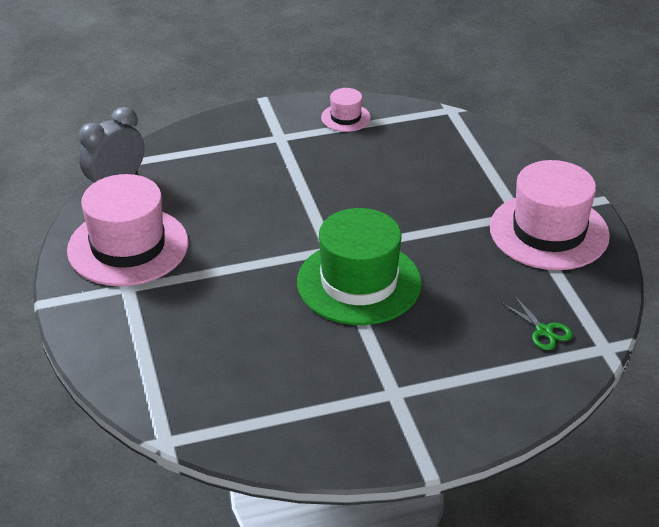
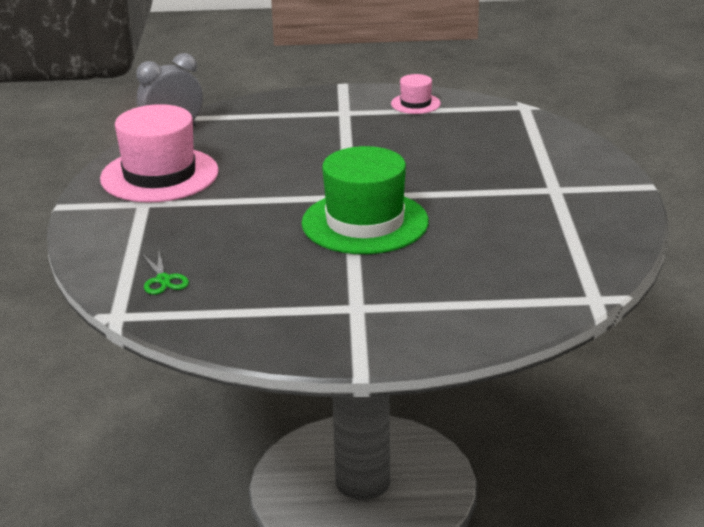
camera: 15 degrees right, 10 degrees down
(544, 331) = (535, 279): green scissors -> green scissors (163, 280)
(549, 231) = (579, 205): pink hat -> none

